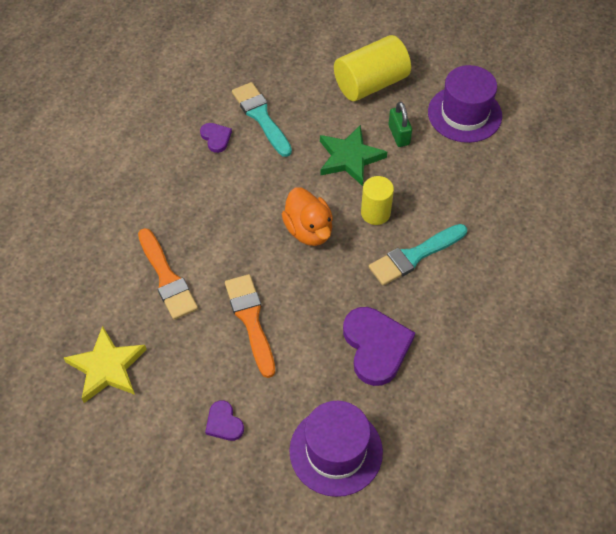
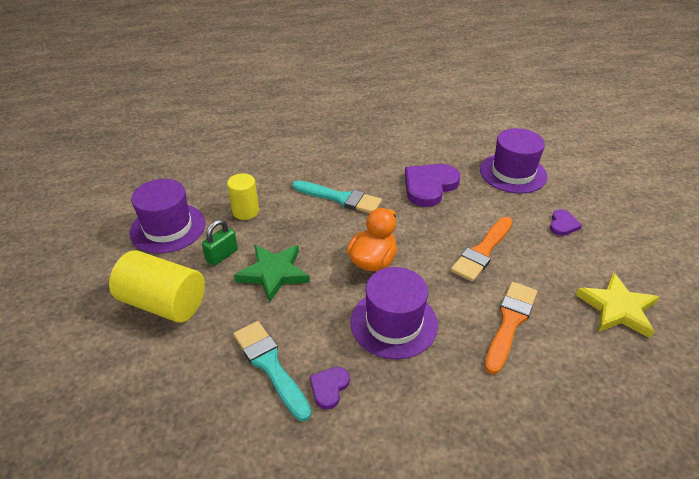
camera: 125 degrees left, 15 degrees down
(234, 204) = (394, 323): none -> purple hat
(261, 117) = (270, 366): turquoise brush -> turquoise brush turned 120 degrees clockwise
(375, 213) = (320, 233): yellow cylinder -> yellow cylinder (245, 211)

